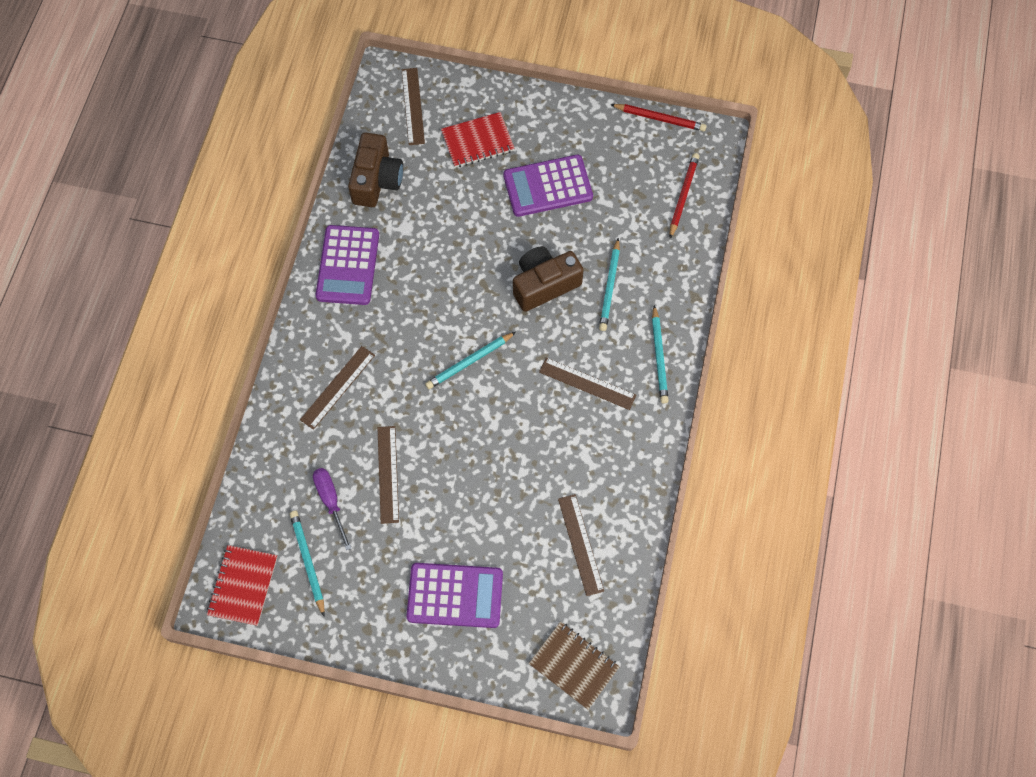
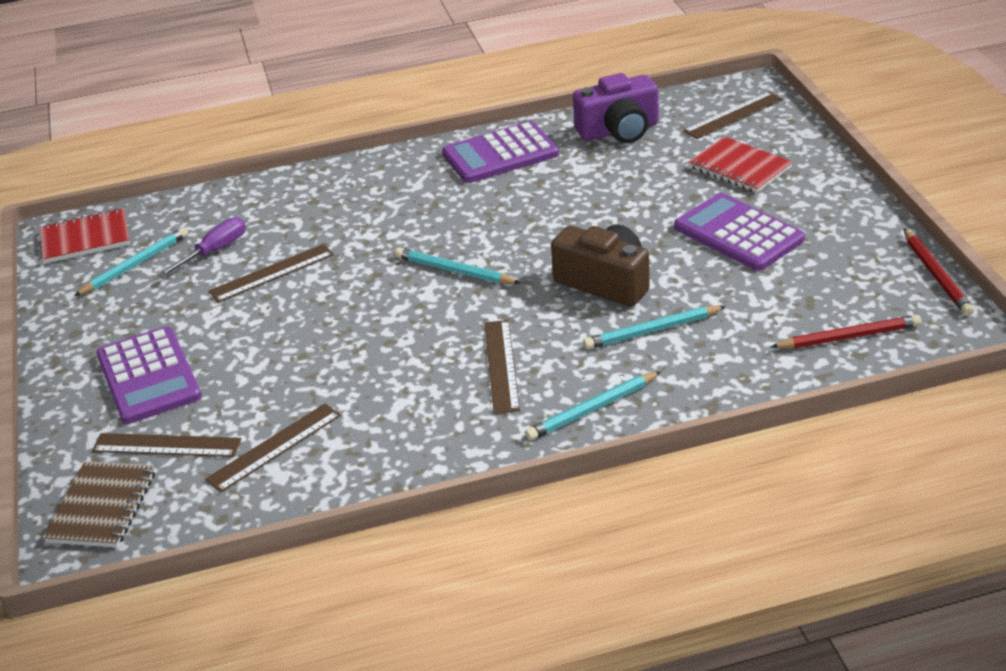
camera: 65 degrees right, 30 degrees down
(338, 387) = (352, 204): brown ruler -> brown ruler (166, 445)
(376, 180) = (619, 130): brown camera -> purple camera

